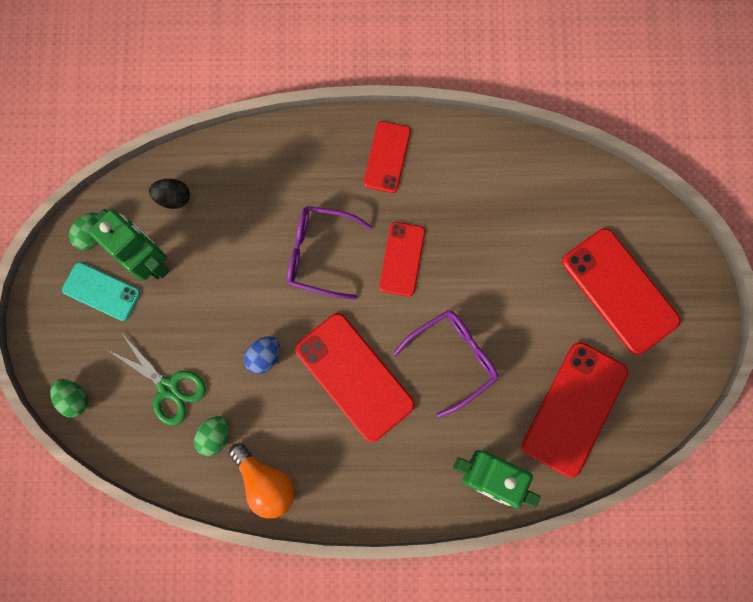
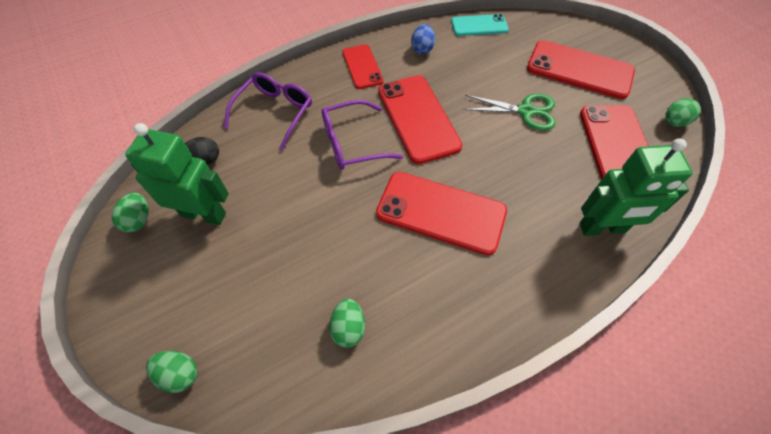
camera: 30 degrees left, 20 degrees down
(101, 291) = (167, 261): turquoise phone -> turquoise phone (479, 26)
(168, 388) = (277, 309): green scissors -> green scissors (526, 111)
(264, 356) = (353, 236): blue egg -> blue egg (422, 49)
(265, 482) = (424, 343): orange light bulb -> none
(402, 259) = (418, 118): red phone -> red phone, size x1.69
(452, 359) = (506, 162): purple glasses -> purple glasses (274, 113)
(661, 411) = (674, 122): none -> green egg

